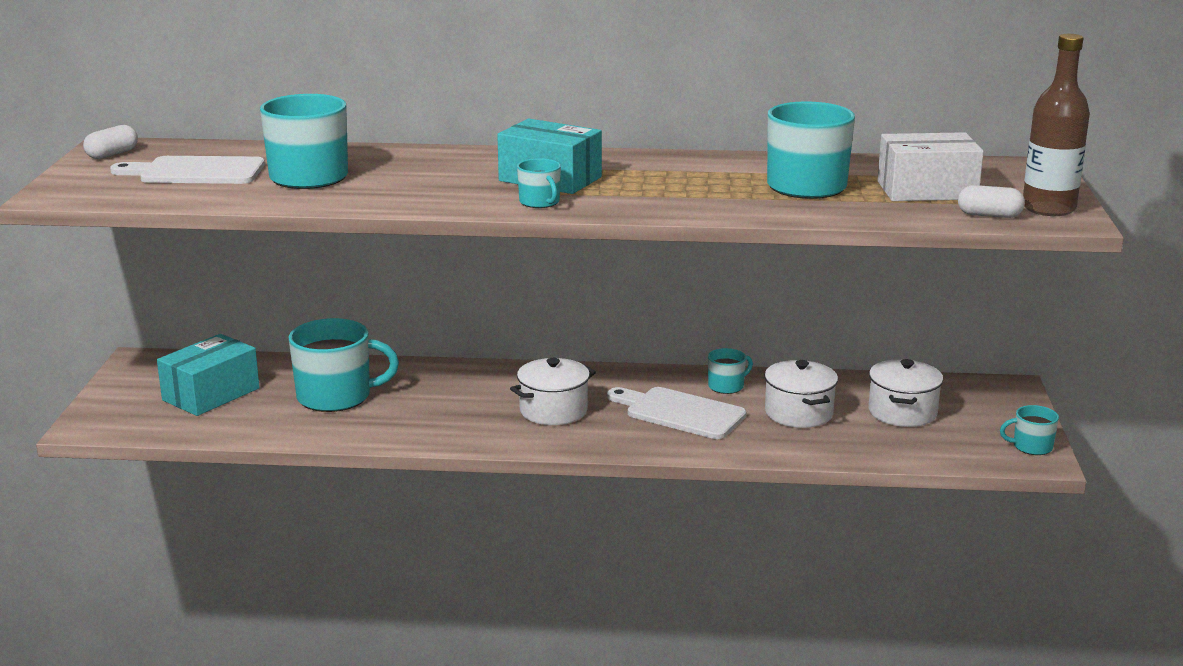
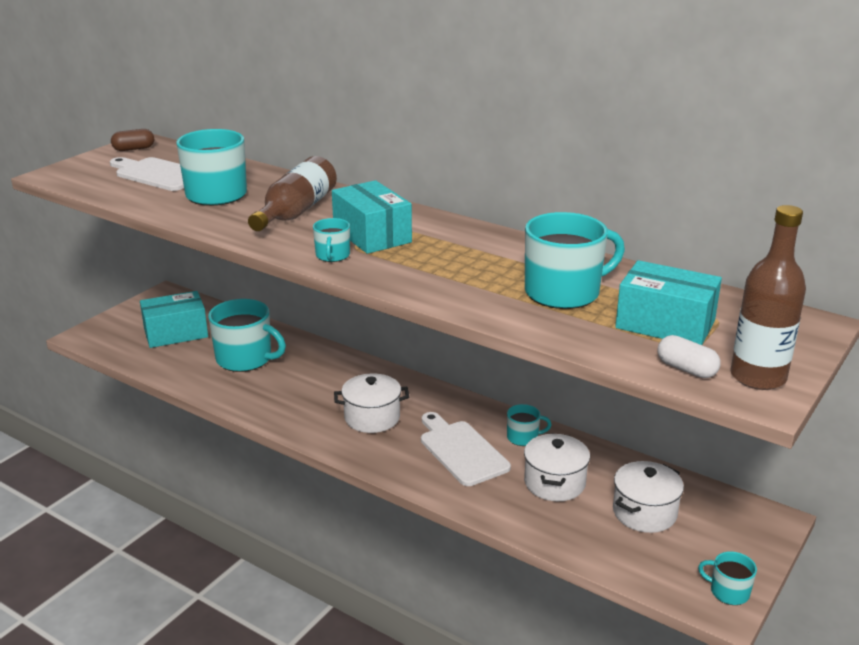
camera: 30 degrees right, 5 degrees up
(112, 154) = (134, 149): white capsule -> brown capsule
(431, 175) = (296, 212): none -> brown bottle
(927, 190) = (665, 324): white box -> turquoise box

